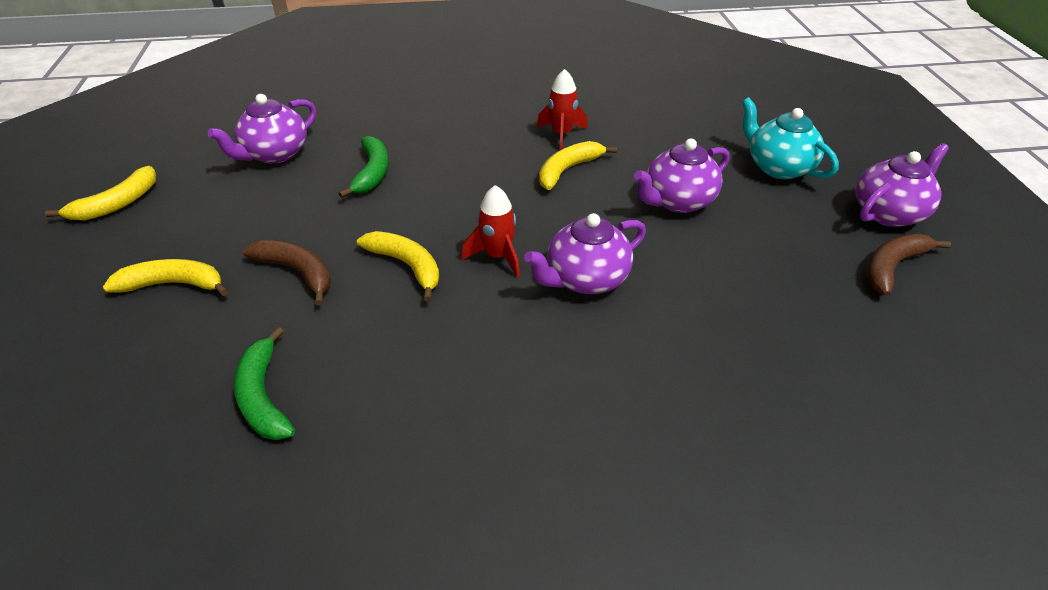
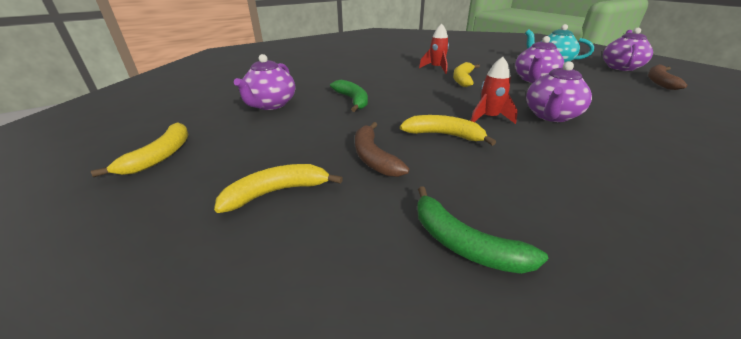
camera: 25 degrees left, 10 degrees down
(297, 272) = (373, 157): brown banana -> brown banana turned 120 degrees counterclockwise

